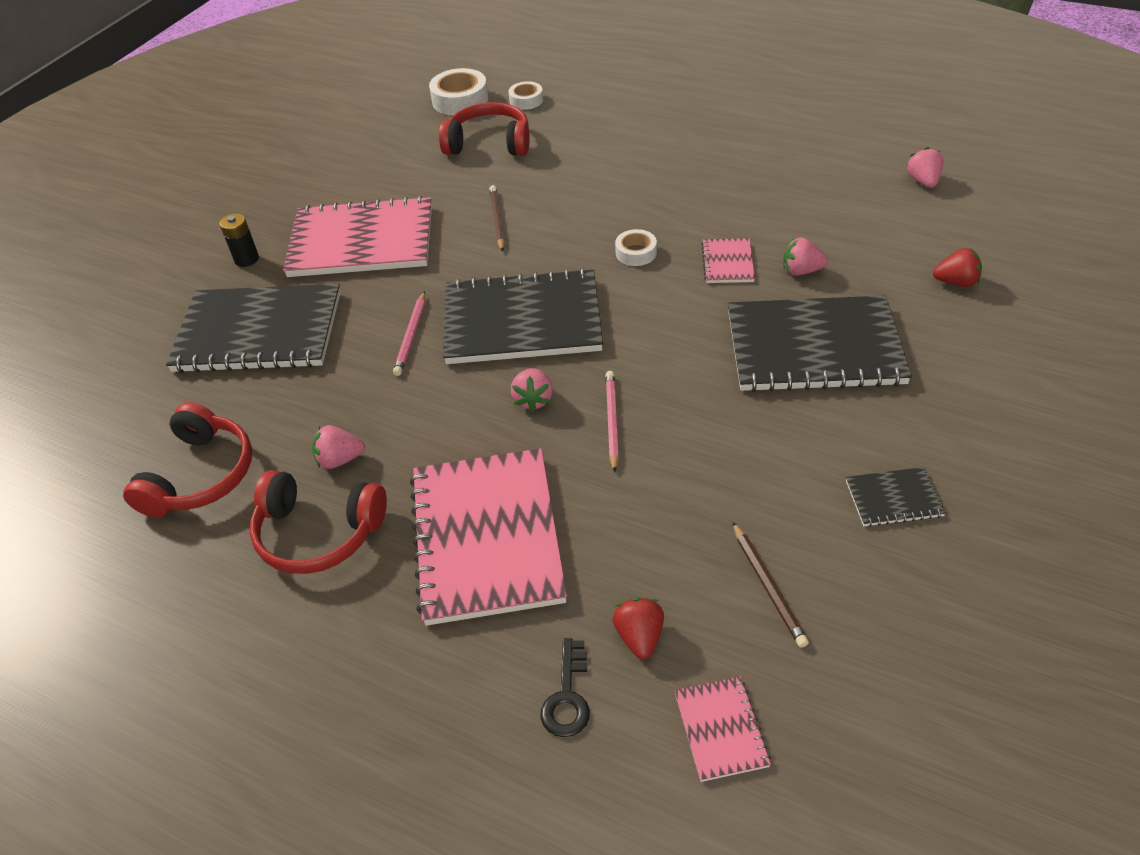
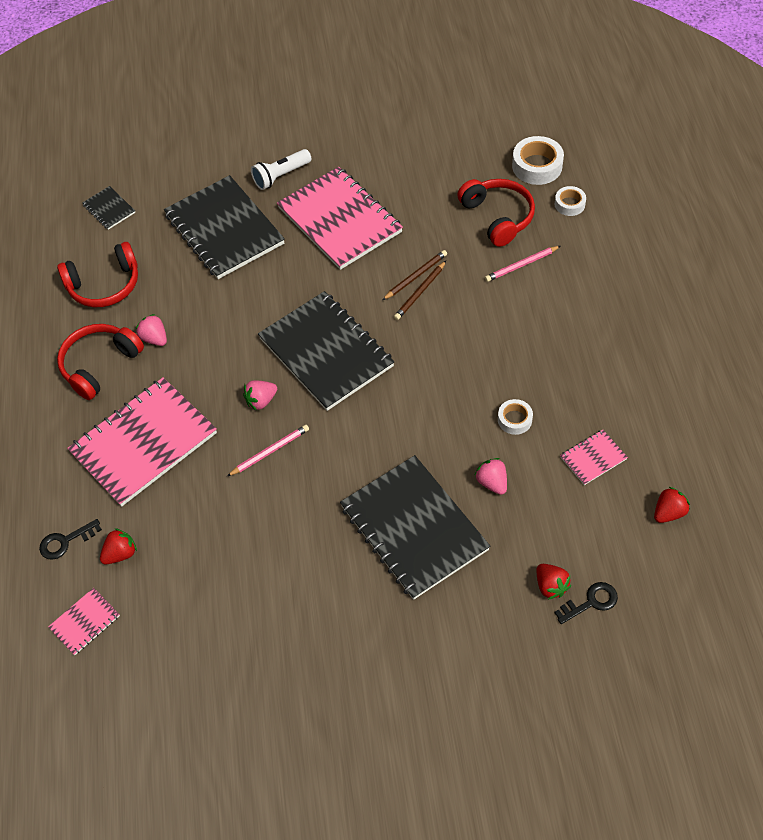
camera: 55 degrees right, 10 degrees up
(246, 259) = (281, 176): black battery -> white flashlight
(318, 533) = (100, 365): red headphones -> red headphones turned 60 degrees clockwise
(411, 336) = (273, 304): pink pencil -> pink pencil (521, 265)
(636, 253) = (439, 374): white tape -> white tape (514, 420)
(727, 262) = (468, 433): pink notebook -> pink notebook (593, 458)
(767, 586) = (192, 598): brown pencil -> brown pencil (420, 292)
(893, 498) = (301, 635): black notebook -> black notebook (109, 209)
(923, 181) = (668, 512): pink strawberry -> red strawberry
(992, 265) = (591, 602): none -> black key

